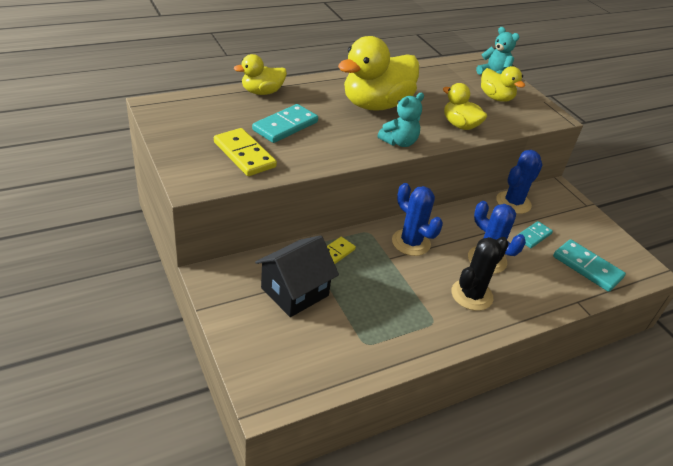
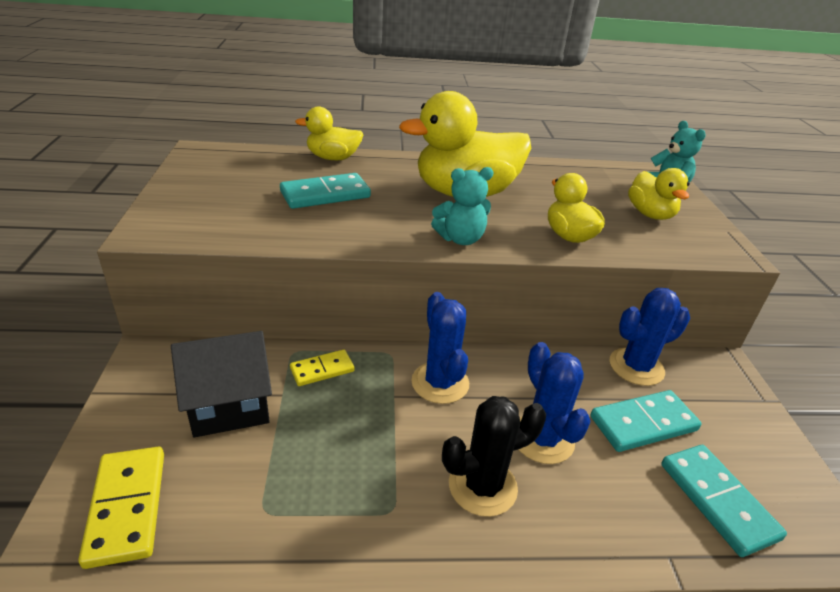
camera: 25 degrees right, 5 degrees down
(244, 154) = (243, 214): yellow domino -> yellow domino (127, 507)
(533, 236) = (643, 423): turquoise domino -> turquoise domino, size x1.60

